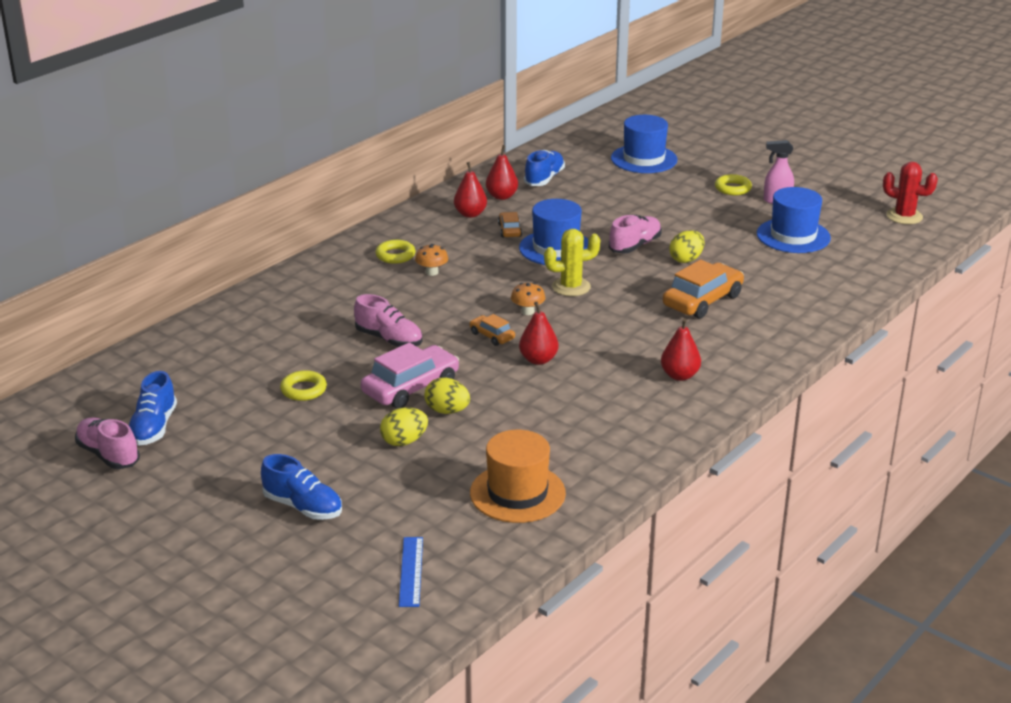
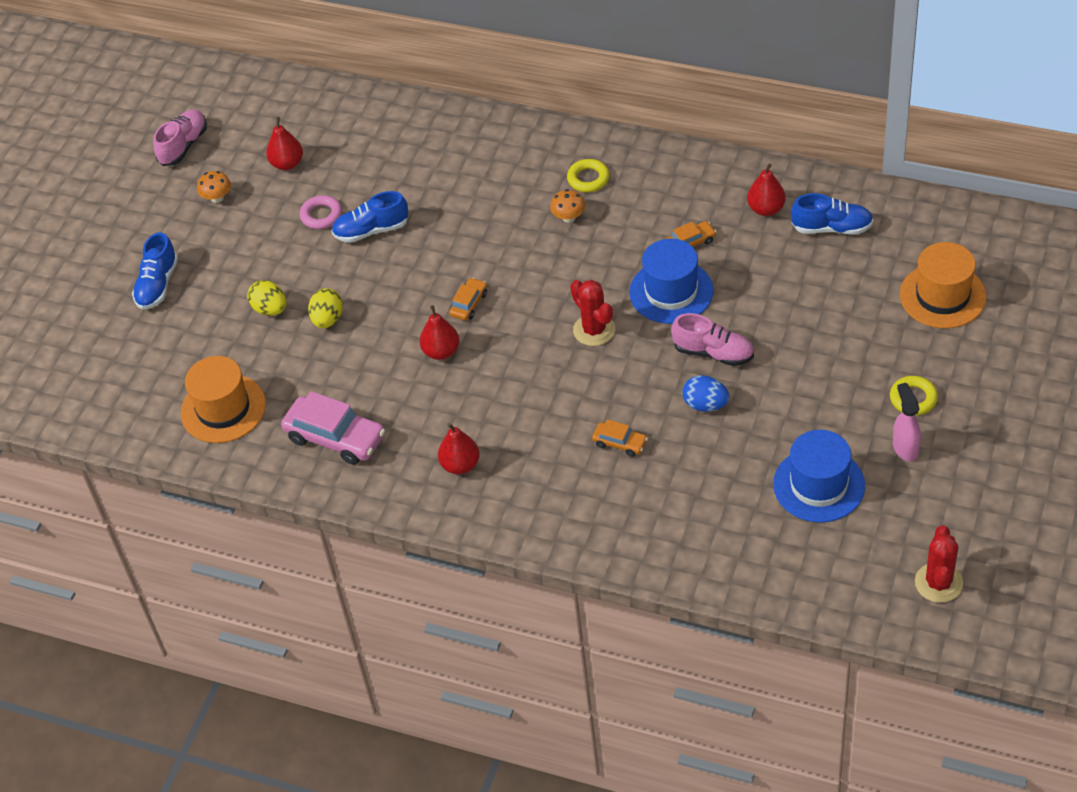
camera: 75 degrees right, 20 degrees up
(154, 427) = (230, 153): blue shoe -> blue shoe (371, 230)
(303, 390) = (321, 215): yellow ring -> pink ring
(389, 339) = (428, 236): pink shoe -> none
(411, 387) = (355, 281): pink car -> pink car (335, 437)
(411, 571) = (99, 380): blue ruler -> none
(470, 214) = (709, 200): red pear -> red pear (287, 164)
(527, 311) = (528, 314): orange mushroom -> orange mushroom (217, 198)
(571, 287) = (594, 330): yellow cactus -> red cactus
(644, 159) = (942, 296): blue hat -> orange hat
(686, 259) = (705, 405): yellow egg -> blue egg
(702, 301) = (620, 443): orange car -> orange car, size x0.52

